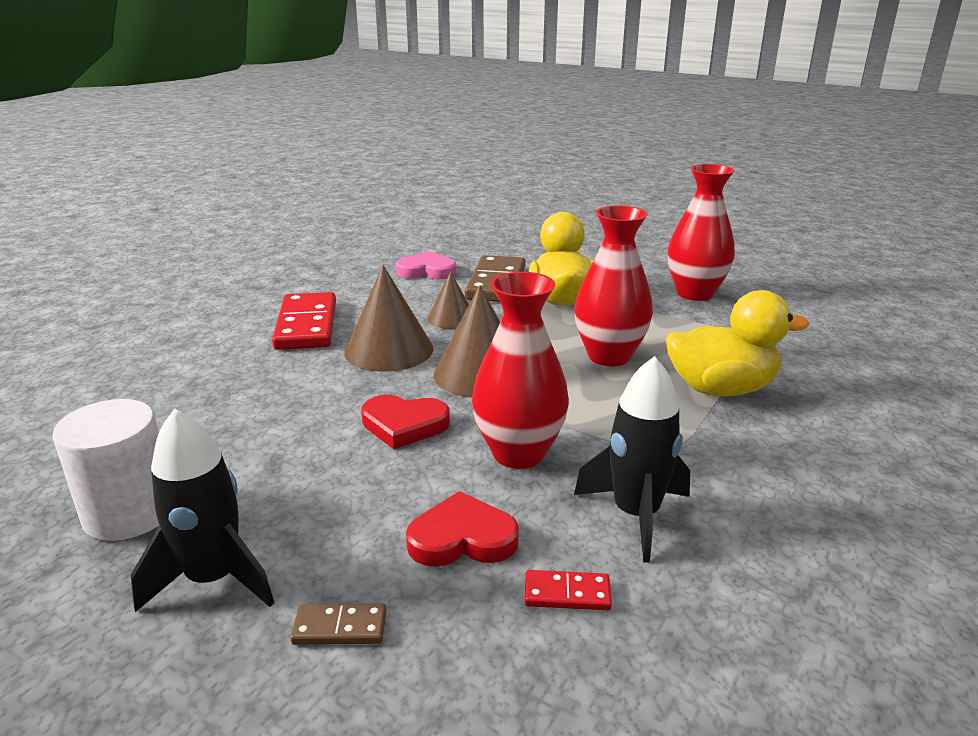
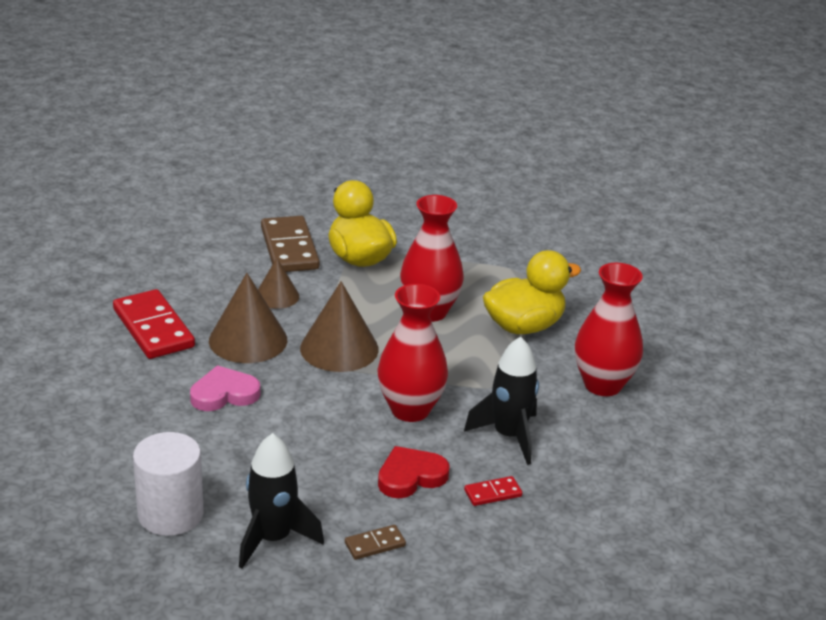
camera: 25 degrees left, 5 degrees up
(404, 425) = (313, 405): red heart -> none
(426, 271) = (214, 244): pink heart -> pink heart (224, 394)
(695, 293) = (466, 231): red vase -> red vase (602, 385)

